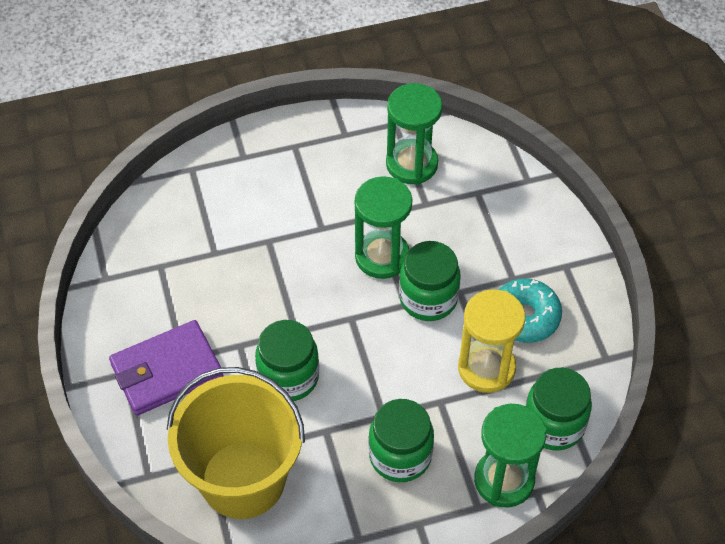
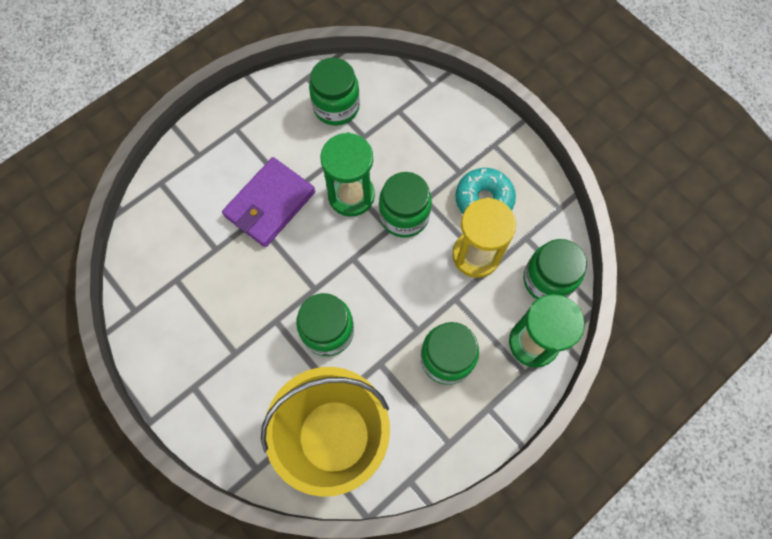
camera: 25 degrees left, 15 degrees up
(166, 371) = (226, 370): purple wallet -> purple wallet (270, 204)
(411, 164) = (336, 107): green hourglass -> green jar

